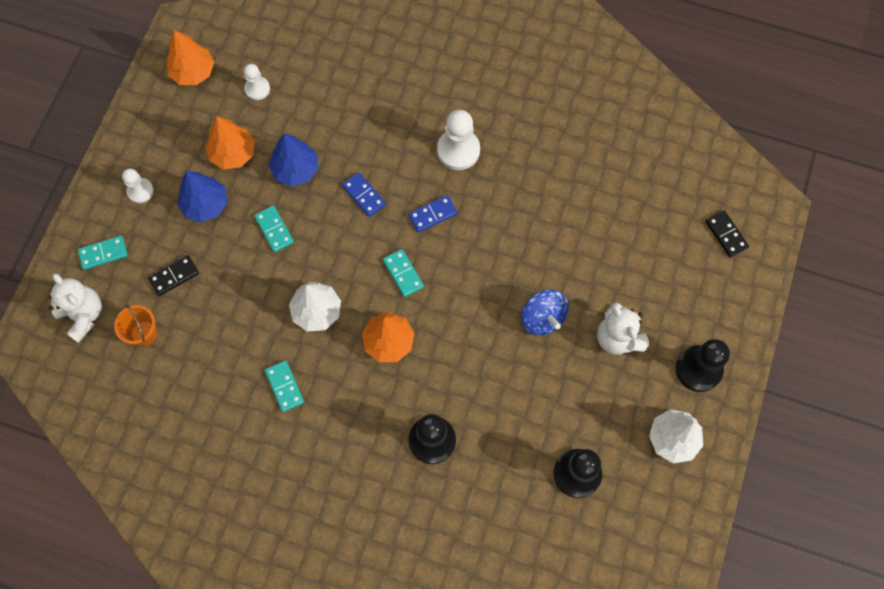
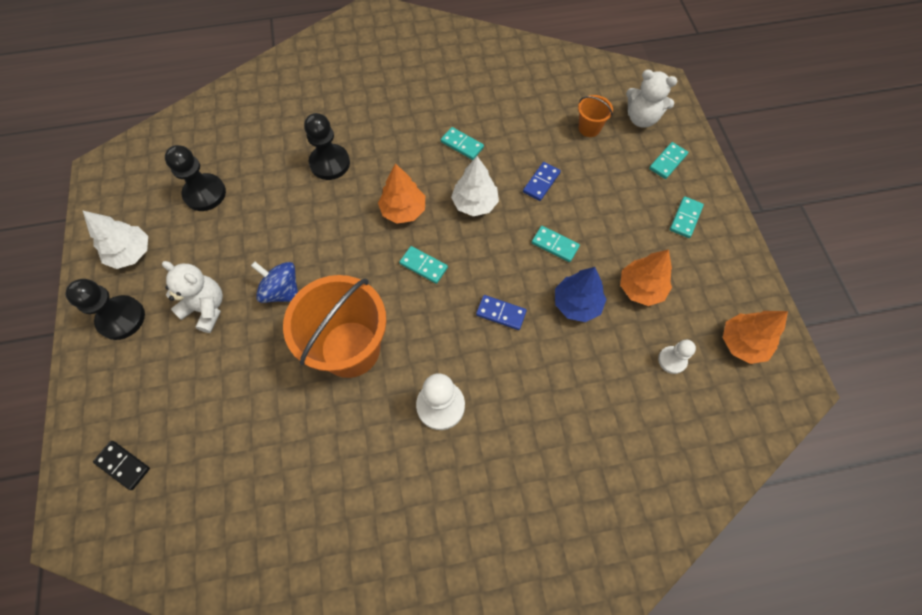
camera: 150 degrees right, 5 degrees down
(140, 191) = (685, 218): white pawn -> turquoise domino
(174, 276) = (602, 173): black domino -> none
(205, 204) = (626, 235): blue tree -> none
(432, 214) = (428, 329): blue domino -> blue domino (541, 182)
(507, 232) = (350, 349): none -> orange bucket

